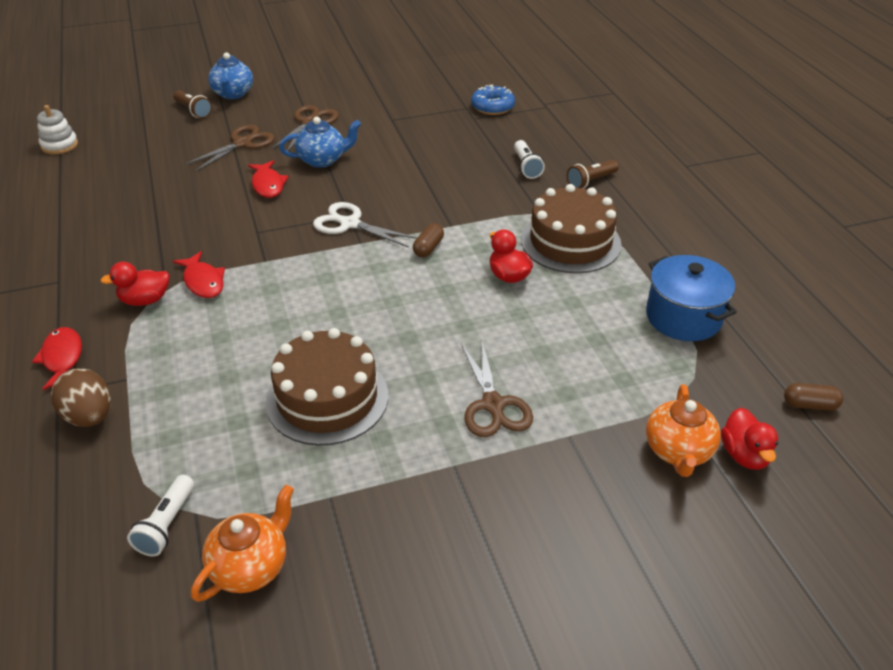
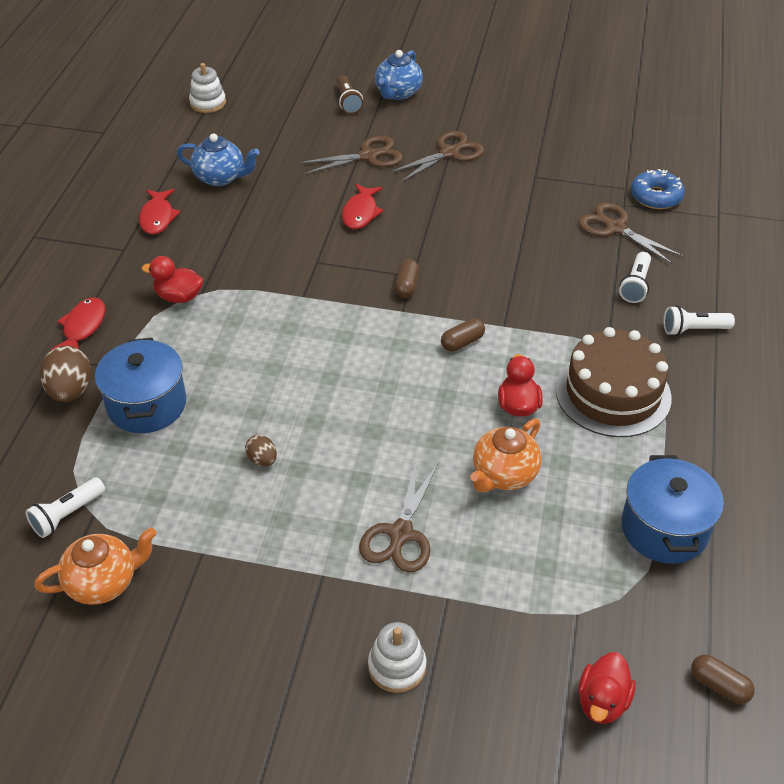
camera: 30 degrees right, 5 degrees up
(180, 398) = (147, 405): none -> blue pot
(203, 281) = (237, 297): red fish -> red fish (157, 217)
(322, 160) = (431, 202): blue teapot -> blue teapot (220, 177)
(327, 398) = (262, 460): brown cake -> brown egg
(350, 224) = (407, 286): white scissors -> brown capsule
(480, 135) = (615, 228): none -> brown scissors
(573, 506) = (397, 666): none -> white stacking toy
(591, 181) = (693, 330): brown flashlight -> white flashlight
(678, 451) = (538, 664): orange teapot -> orange teapot (504, 474)

